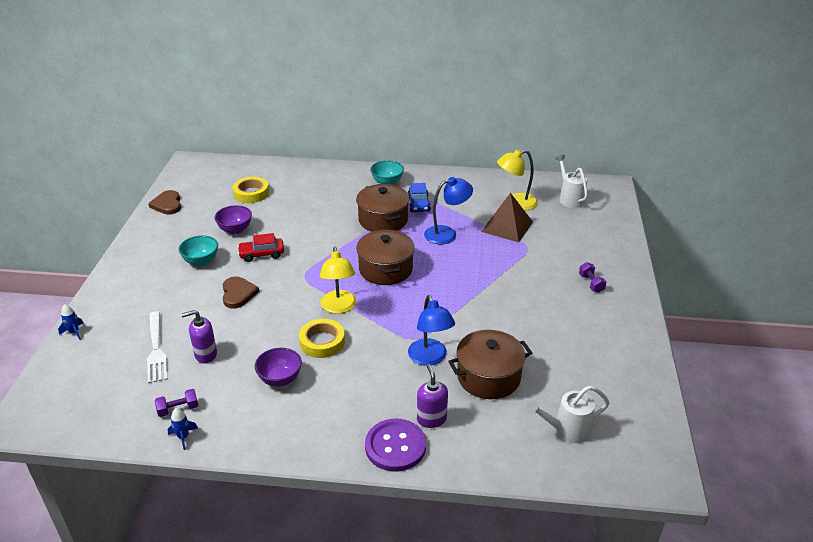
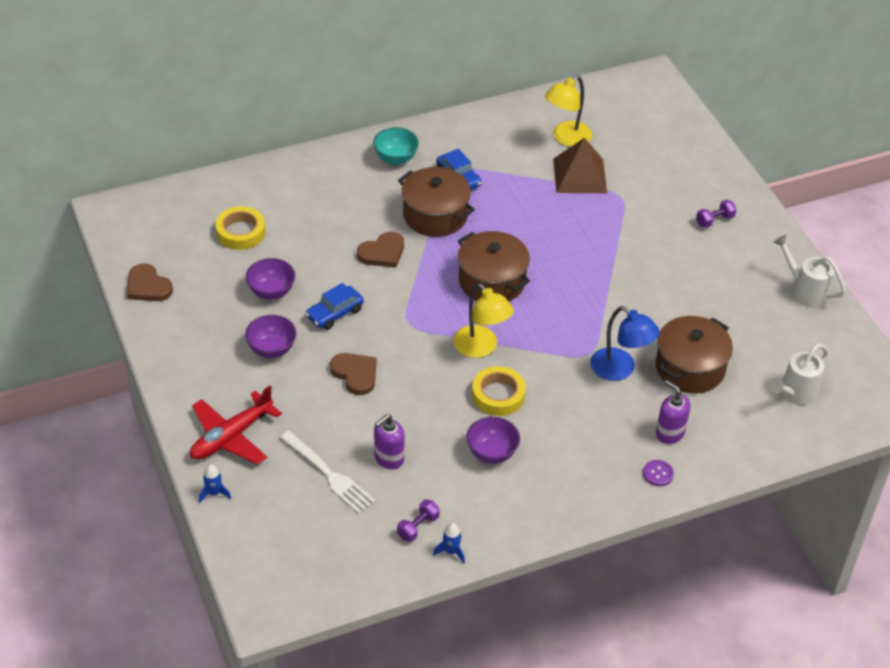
camera: 30 degrees left, 10 degrees up
(122, 303) = (231, 437): none -> red plane
(201, 261) = (272, 349): turquoise bowl -> purple bowl
(262, 254) = (335, 313): red car -> blue car
(327, 230) = (382, 252): none -> brown heart
(395, 446) = (658, 474): purple button -> purple button, size x0.47
(447, 234) = (522, 209): blue lamp -> none
(570, 198) = (620, 111): white watering can -> white watering can (805, 291)
(591, 283) = (714, 220): purple dumbbell -> purple dumbbell turned 75 degrees counterclockwise

